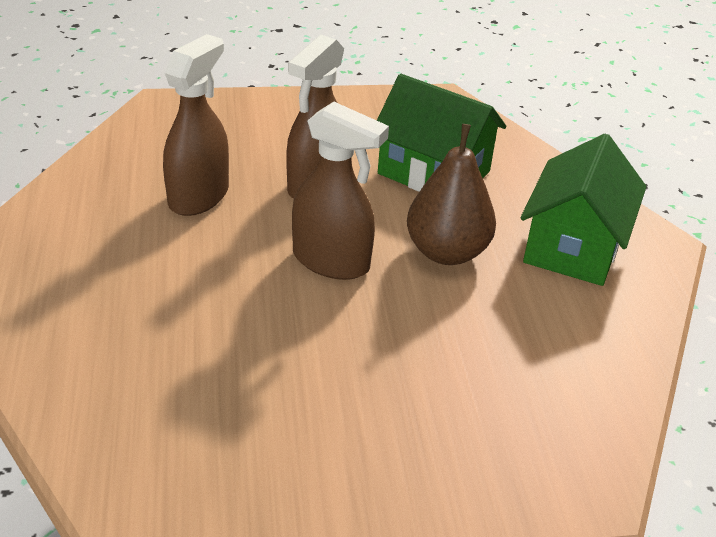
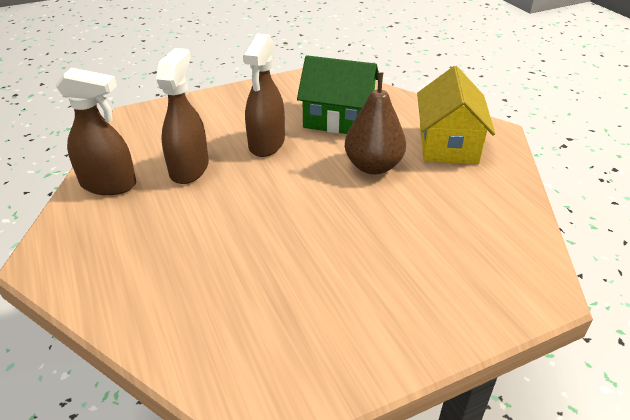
camera: 15 degrees left, 0 degrees up
(331, 261) = (302, 190): brown spray bottle -> brown spray bottle (109, 184)
(573, 246) = (448, 144): green house -> yellow house

